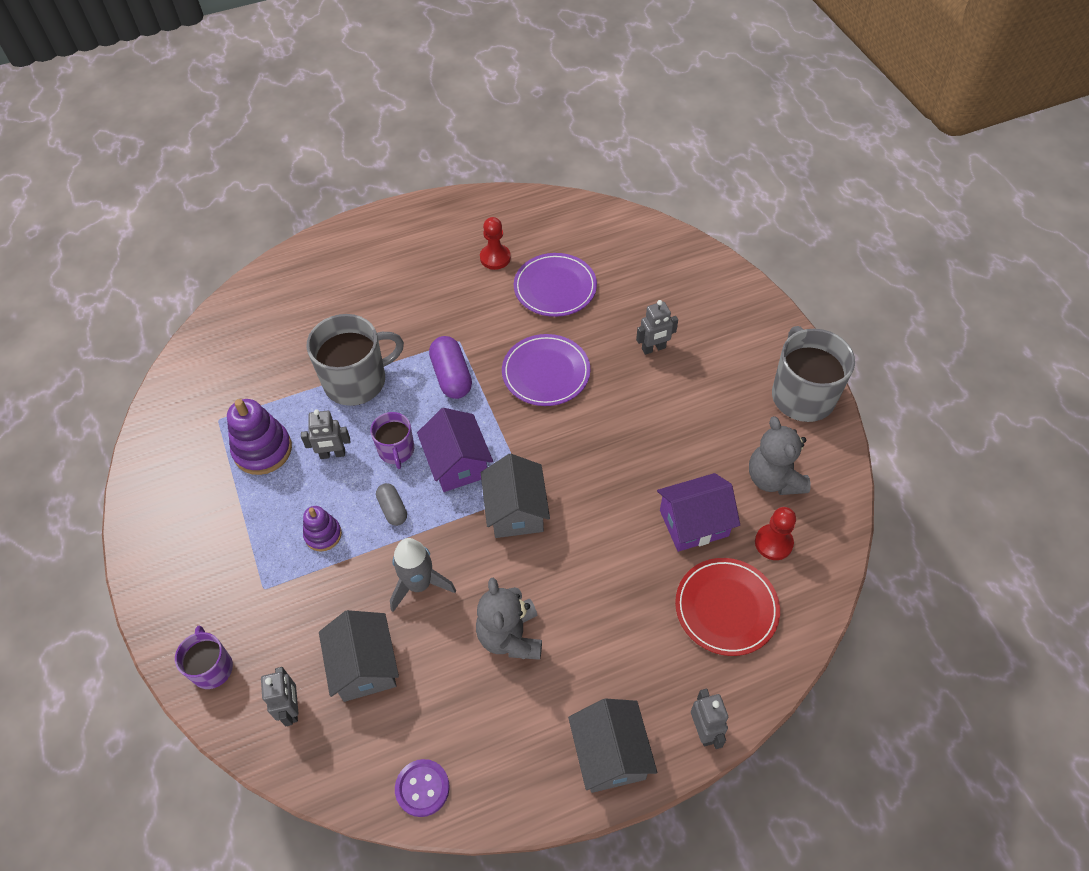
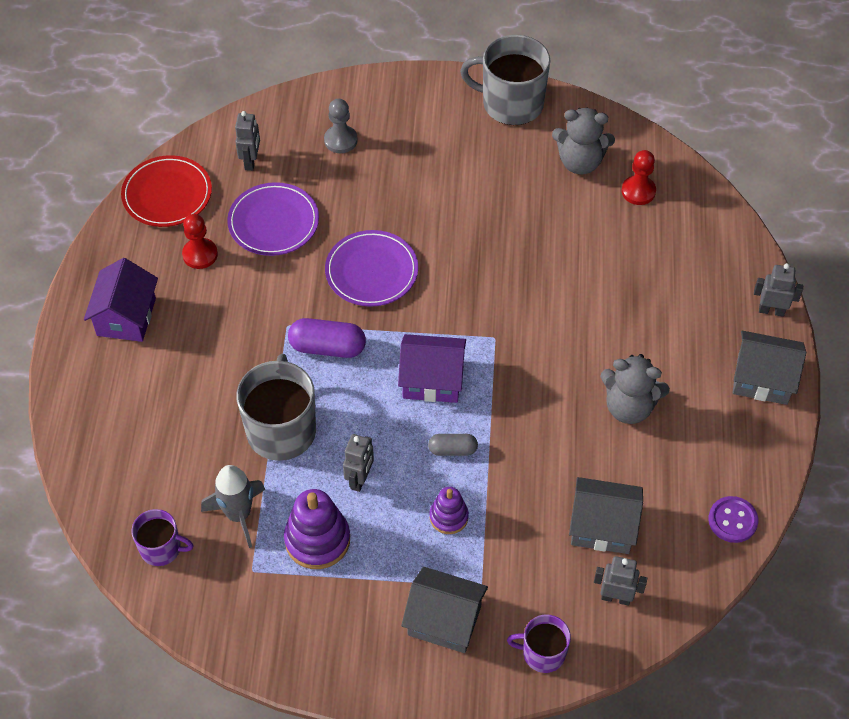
camera: 65 degrees left, 0 degrees up
(396, 450) = (387, 424): purple mug -> purple mug (161, 548)
(419, 584) = (544, 456): grey rocket -> grey rocket (238, 515)
(516, 511) = (509, 354): grey house -> grey house (444, 620)
(653, 348) = (396, 180): grey robot -> grey robot (251, 161)
(669, 293) = (340, 140): none -> grey pawn
(694, 523) = (592, 234): purple house -> purple house (126, 317)
(726, 608) = (679, 249): red plate -> red plate (167, 194)

